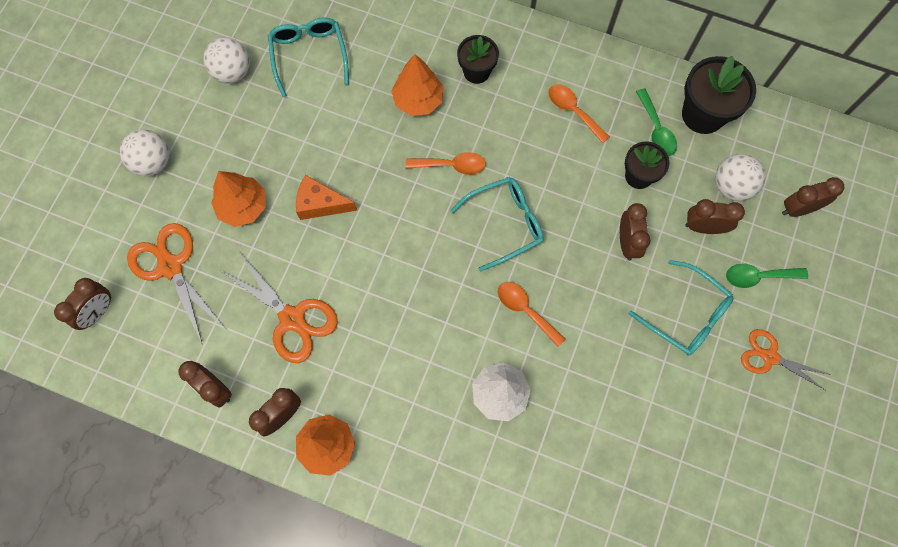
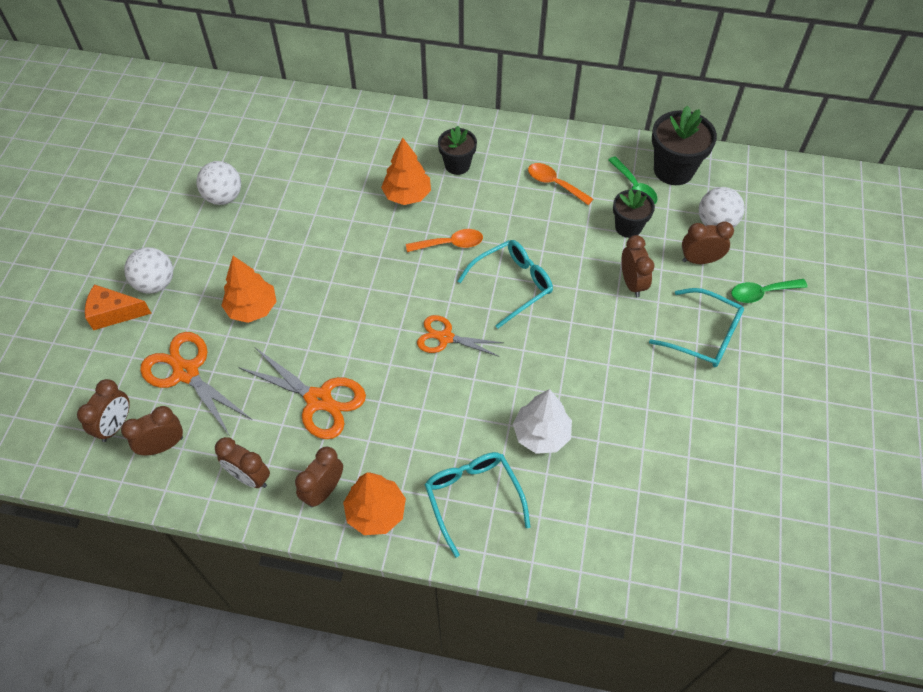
camera: 10 degrees left, 15 degrees down
(309, 55) = (296, 173): turquoise glasses -> turquoise glasses (473, 497)
(320, 204) = (329, 295): orange cheese -> orange cheese (114, 313)
(525, 310) = (549, 356): orange spoon -> none
(769, 357) = (792, 359): orange scissors -> orange scissors (445, 337)
(798, 209) = (781, 232): brown clock -> brown clock (163, 445)

